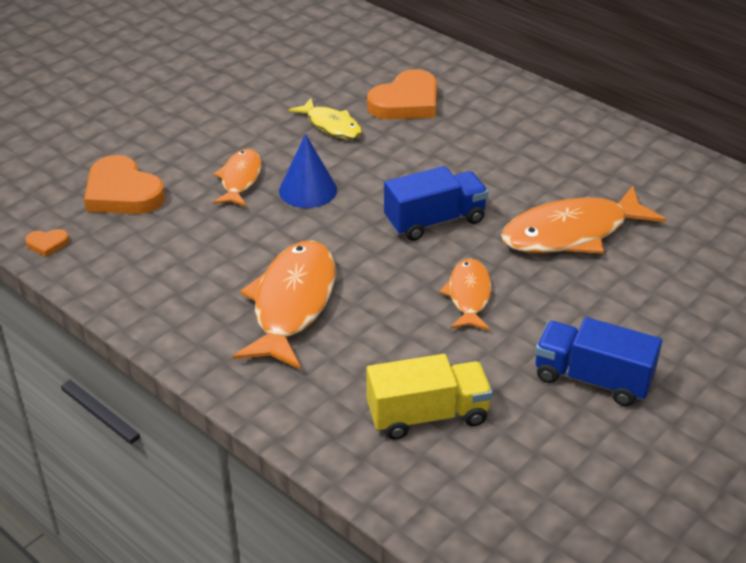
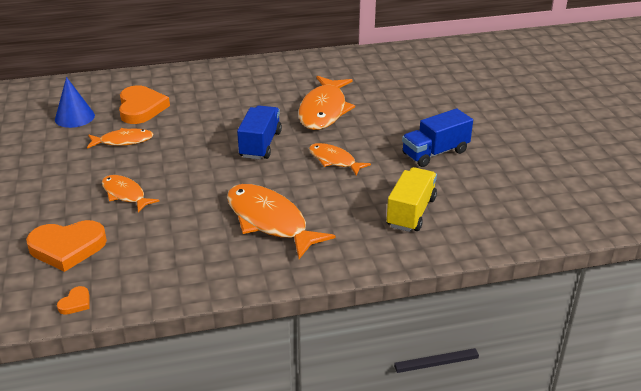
camera: 55 degrees left, 5 degrees down
(308, 190) = (173, 174): blue cone -> blue cone (74, 117)
(331, 126) = (123, 141): yellow fish -> orange fish

